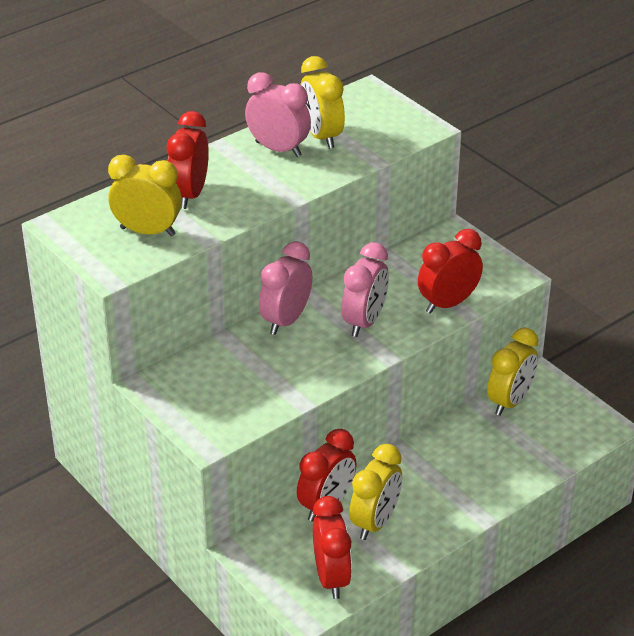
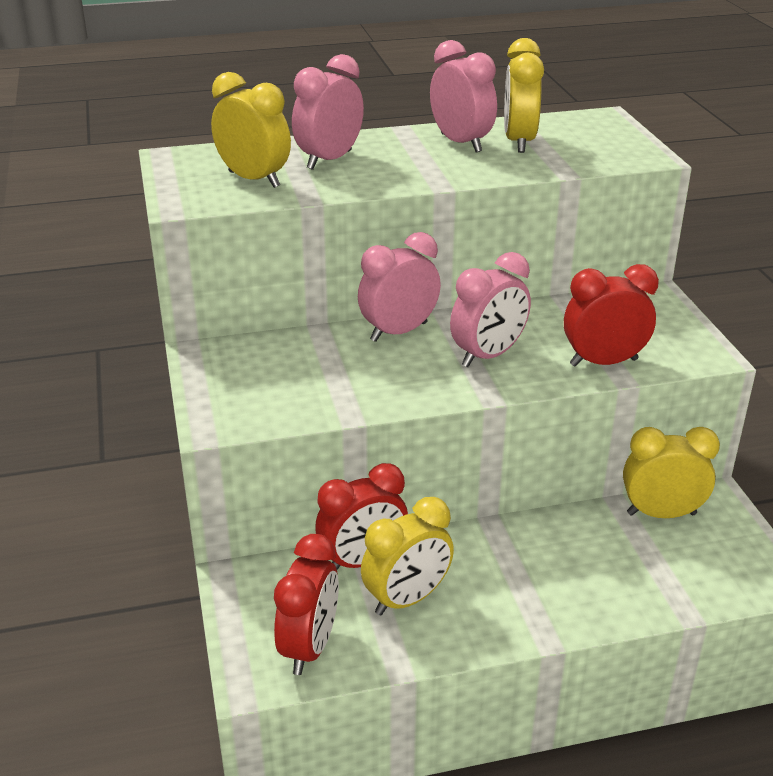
camera: 25 degrees right, 5 degrees down
(189, 195) = (329, 160): red clock -> pink clock
(510, 402) = (661, 513): yellow clock -> yellow clock turned 150 degrees counterclockwise

